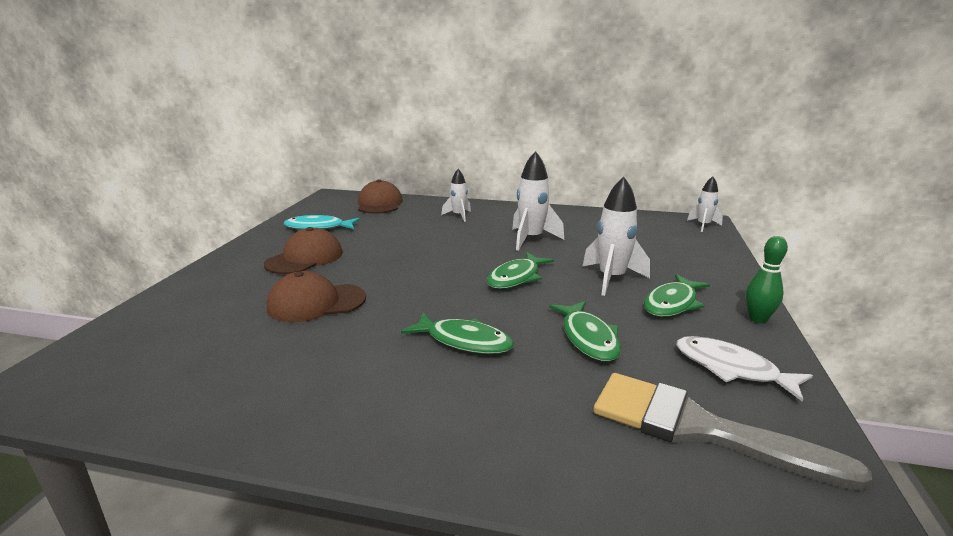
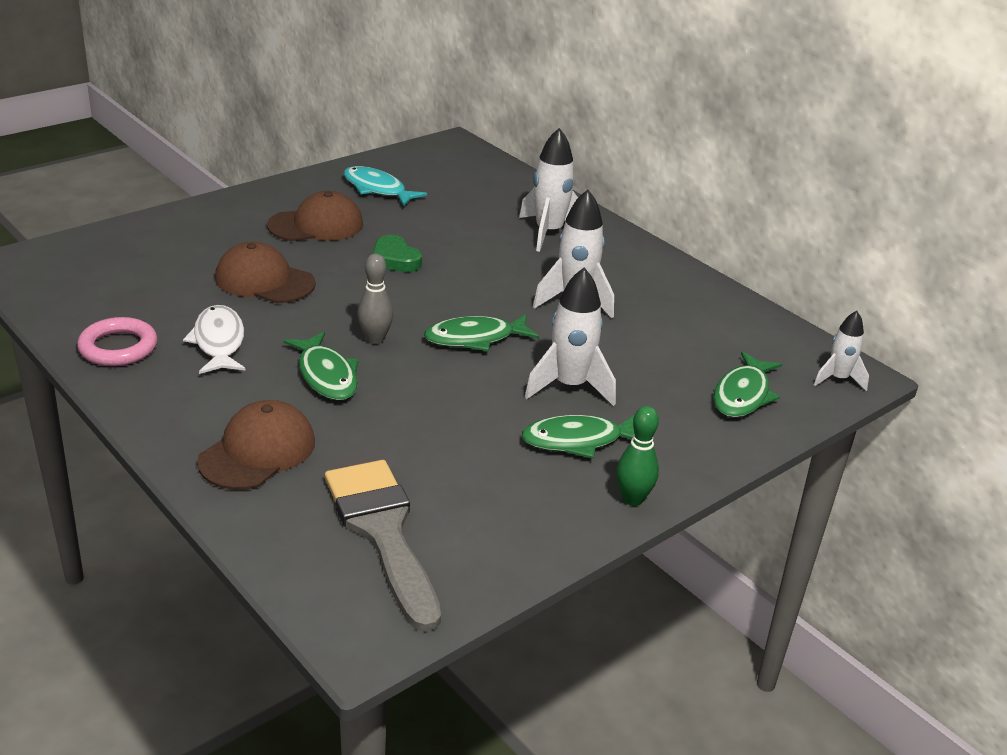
camera: 35 degrees right, 10 degrees up
(248, 407) = (118, 347): none -> pink ring
(379, 204) = (488, 178): brown cap -> brown cap (258, 451)
(392, 257) = (395, 259): none -> green heart
(457, 304) = (375, 339): none -> grey bowling pin
(458, 216) = (549, 232): white rocket -> white rocket, size x1.63
(588, 338) = (431, 427): green fish -> green fish (742, 395)
(731, 369) = (503, 517): white fish -> white fish (219, 342)

